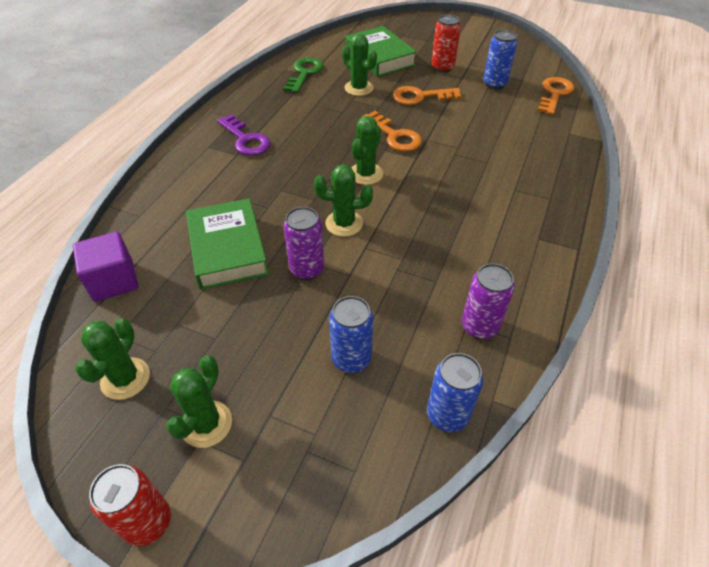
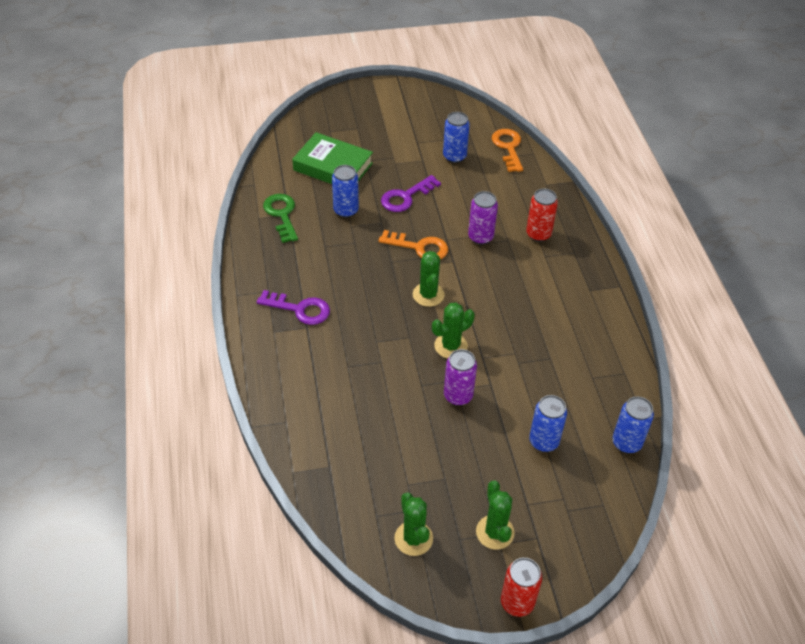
camera: 35 degrees left, 0 degrees up
(113, 281) = (327, 481): purple cube -> none
(227, 249) = (386, 411): green book -> none
(359, 88) = (346, 210): green cactus -> blue can
(420, 97) = (405, 197): orange key -> purple key
(442, 67) = (397, 156): red can -> red can (538, 234)
(479, 326) = (601, 376): purple can -> purple can (480, 237)

